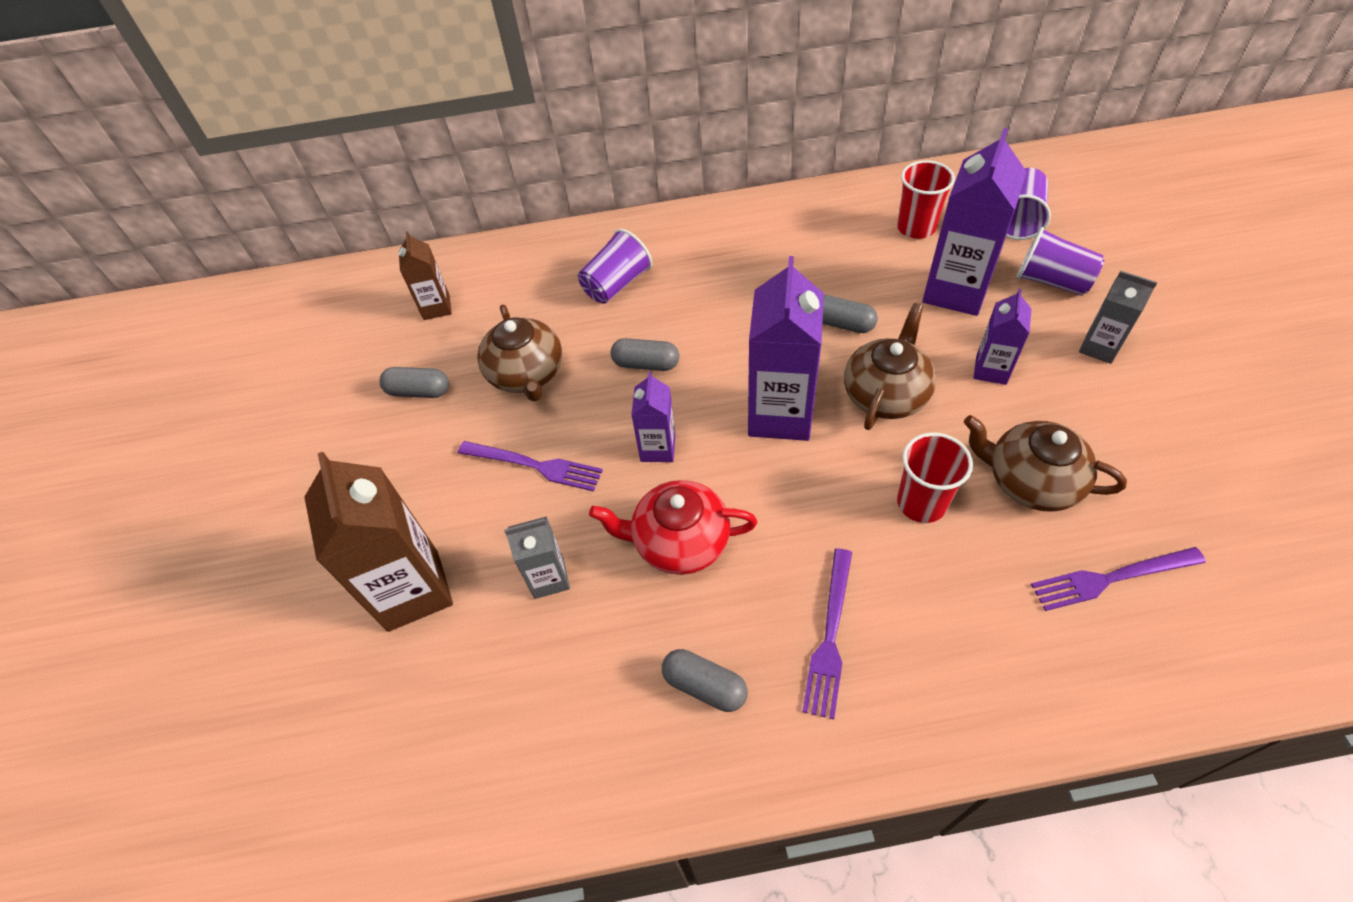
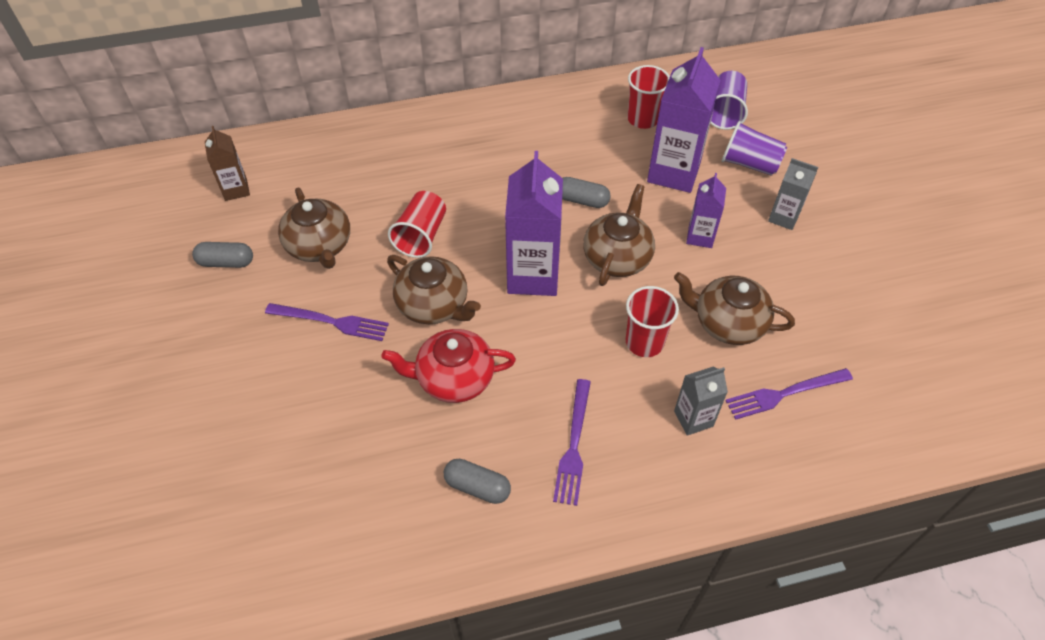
camera: 10 degrees left, 0 degrees up
(413, 590) = (235, 425): brown carton -> none
(549, 578) = (349, 411): grey carton -> grey carton (693, 418)
(616, 284) = (393, 168): purple cup -> none
(646, 364) = (421, 236): grey capsule -> red cup
(658, 448) = (434, 305): purple carton -> brown teapot

